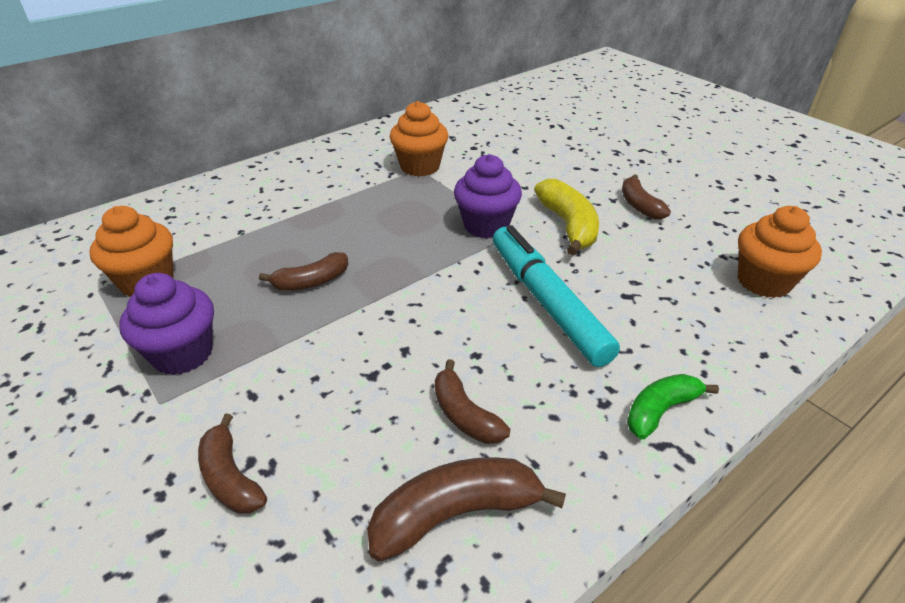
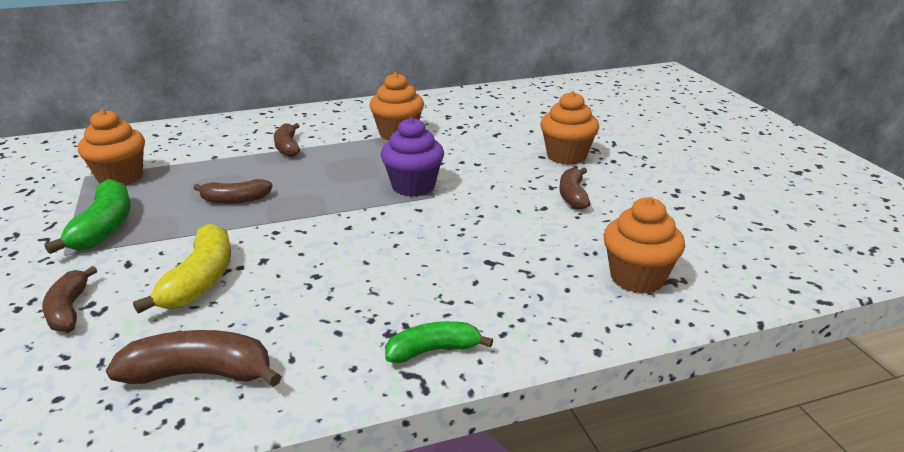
camera: 20 degrees right, 10 degrees down
(183, 354) = (104, 227): purple cupcake -> green banana
(464, 414) = (267, 313): brown banana -> brown banana (287, 147)
(546, 302) = (411, 252): turquoise marker -> none
(568, 225) = (488, 199): yellow banana -> yellow banana (200, 280)
(598, 163) = (566, 156): none -> orange cupcake

